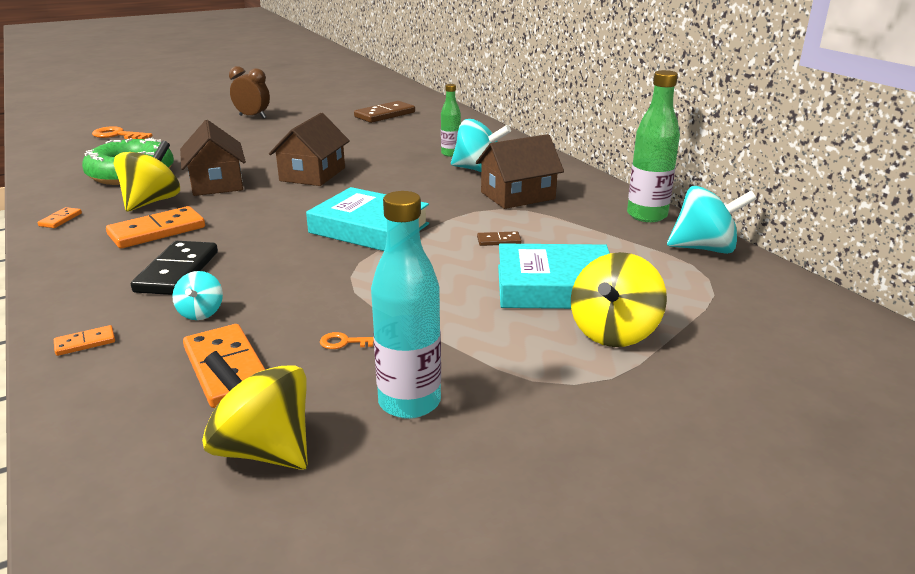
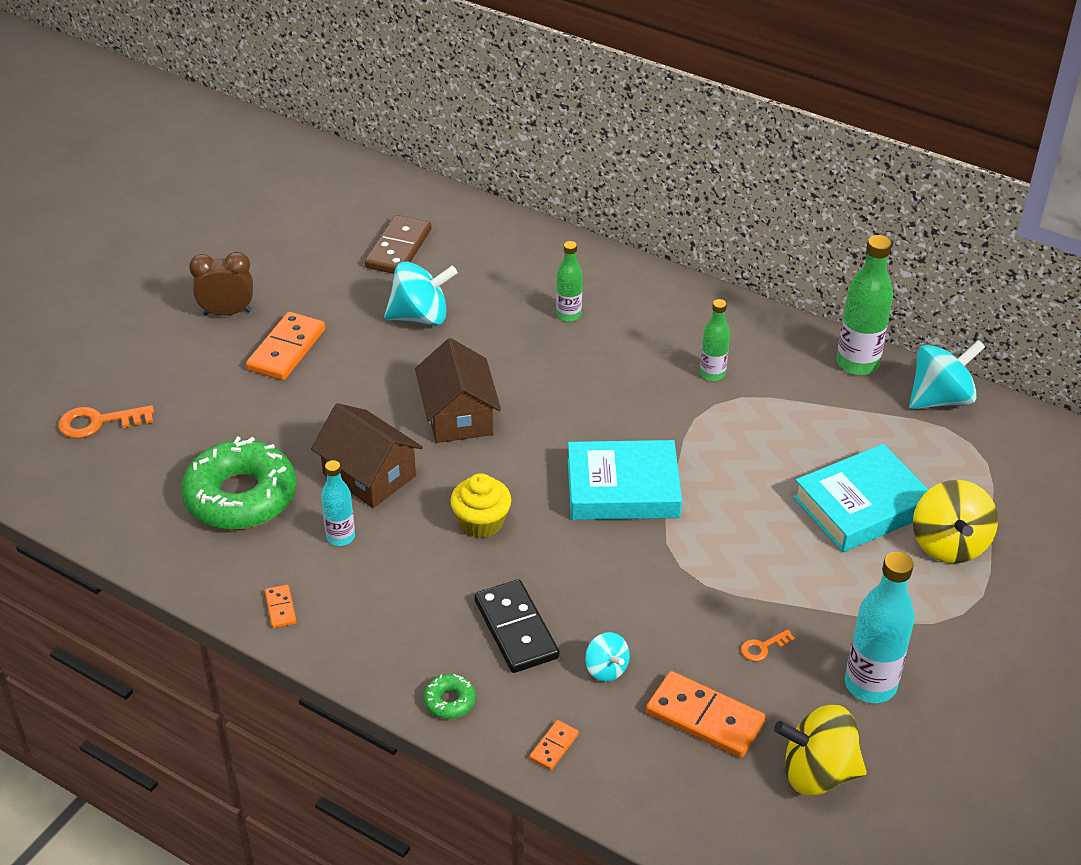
camera: 30 degrees left, 15 degrees up
(67, 292) = (449, 701): none -> green donut
(152, 202) = (340, 537): yellow spinning top -> turquoise bottle
(157, 231) = (414, 581): orange domino -> orange domino (286, 349)
(247, 218) = (481, 522): none -> yellow cupcake
(478, 170) = (630, 339): turquoise spinning top -> turquoise spinning top (420, 317)
(499, 241) = (760, 458): brown domino -> none
(517, 195) = (712, 374): brown house -> green bottle

